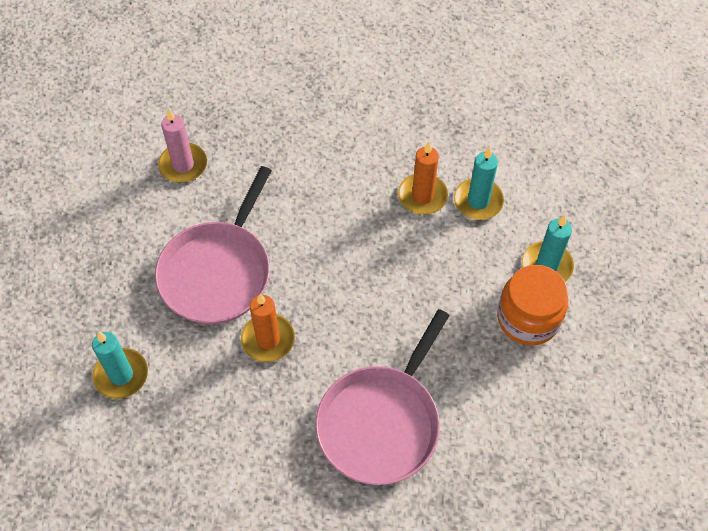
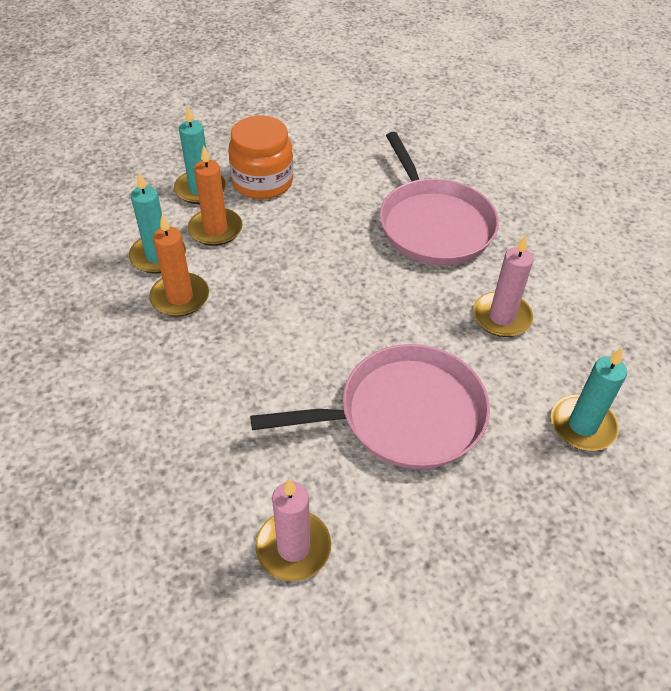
camera: 125 degrees left, 10 degrees down
(245, 397) = (501, 317): none -> pink candle
(268, 339) = (435, 332): orange candle -> orange candle (215, 229)
(381, 422) = (433, 224): pink pan -> pink pan turned 75 degrees clockwise

